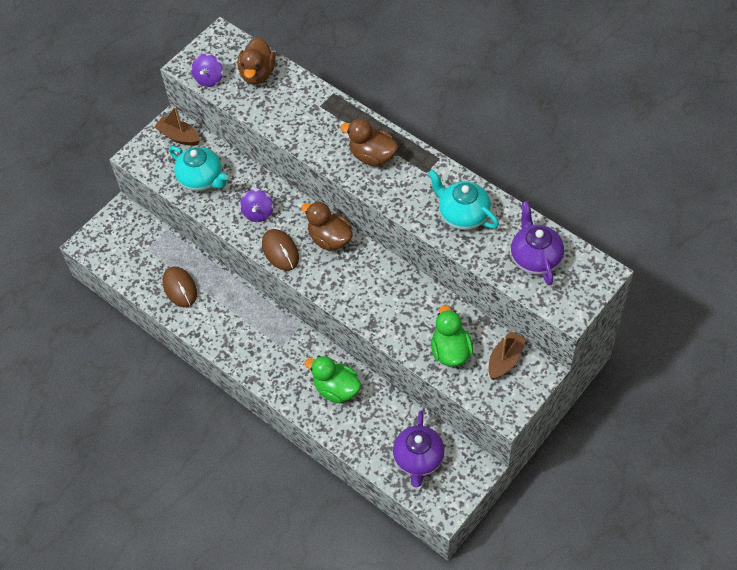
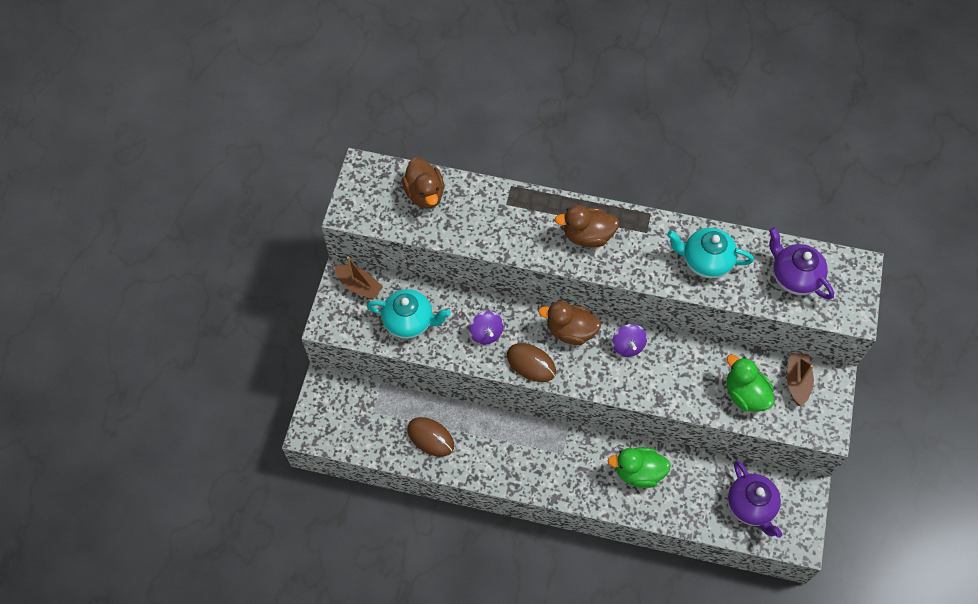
camera: 30 degrees left, 5 degrees up
(179, 136) = (359, 286): brown boat -> brown boat turned 150 degrees counterclockwise
(209, 79) = (379, 218): purple spinning top -> purple spinning top (628, 346)

